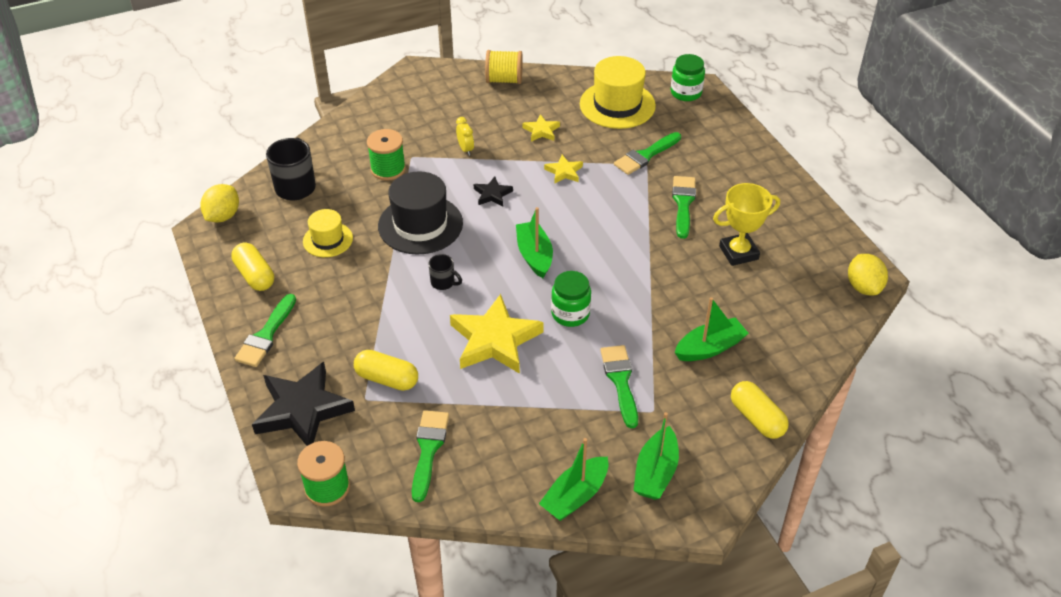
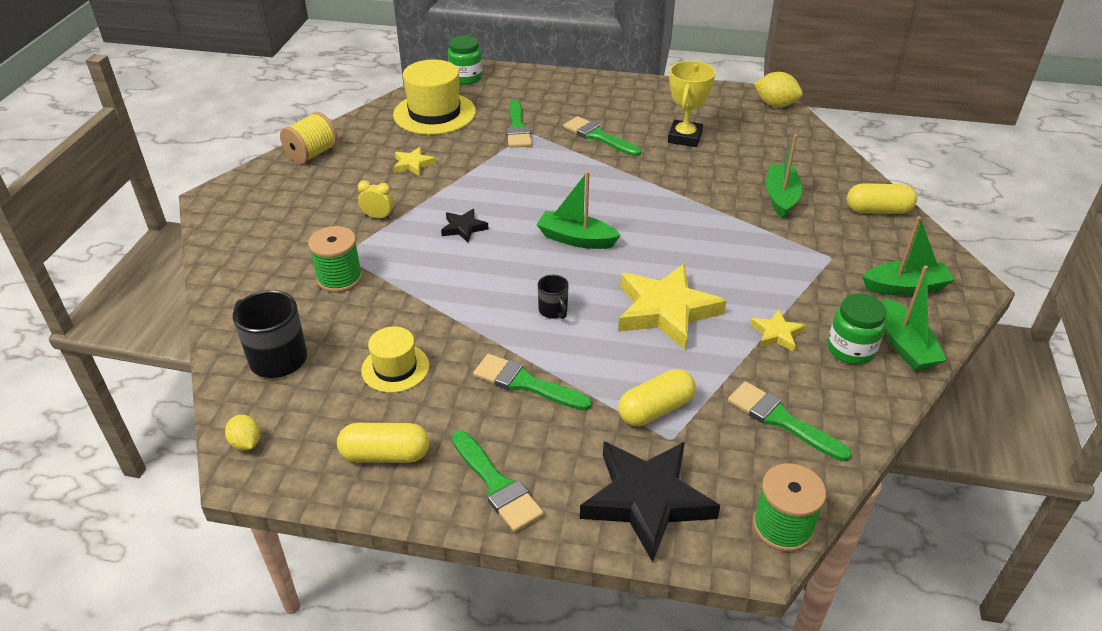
camera: 55 degrees left, 5 degrees down
(223, 216) = (246, 443): yellow lemon -> yellow lemon, size x0.62
(420, 224) = (451, 291): black hat -> none
(443, 283) = (553, 311): black mug -> black mug turned 90 degrees clockwise
(564, 172) = (484, 176): yellow star -> yellow star (776, 334)
(570, 314) = (673, 251): green jar -> green jar (851, 349)
(620, 381) = (782, 259): green brush -> green brush (525, 383)
(655, 472) = (905, 287): green boat -> green boat turned 60 degrees counterclockwise

